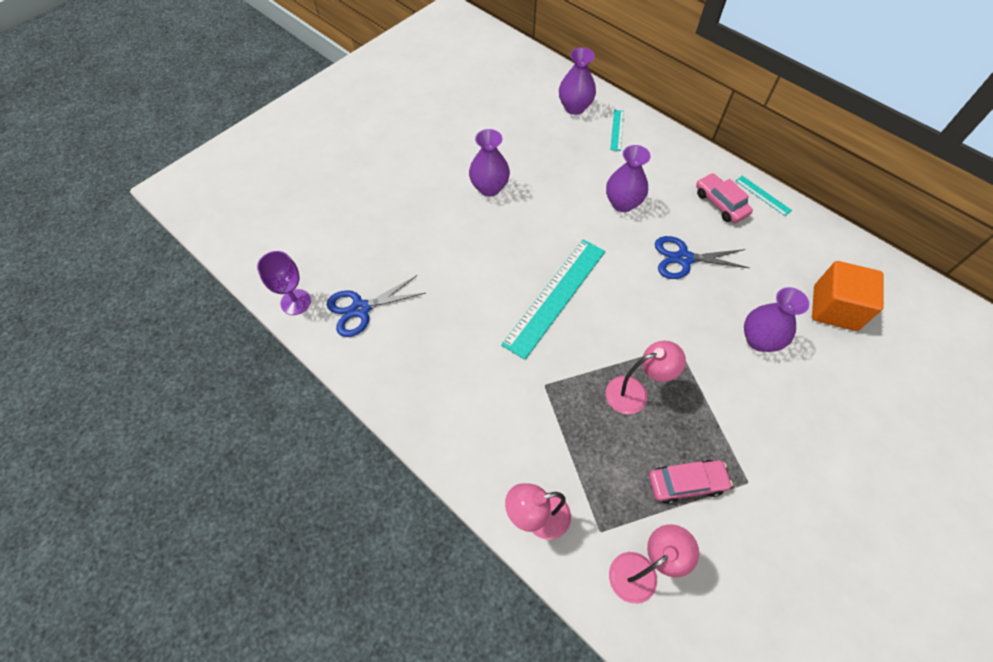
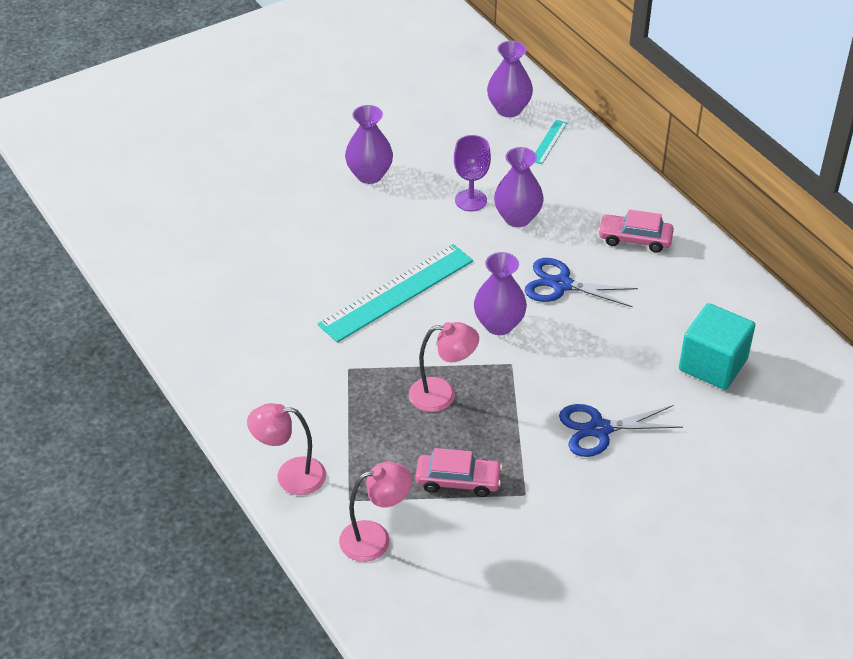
camera: 15 degrees right, 15 degrees down
(295, 302) = (116, 244): purple goblet -> purple goblet (471, 200)
(360, 309) = (181, 263): blue scissors -> blue scissors (599, 429)
(720, 203) = (635, 239): pink car -> pink car turned 60 degrees counterclockwise
(759, 340) = (607, 376): purple vase -> purple vase (499, 324)
(763, 195) = (691, 240): turquoise ruler -> none
(834, 308) = (713, 364): orange cube -> turquoise cube

